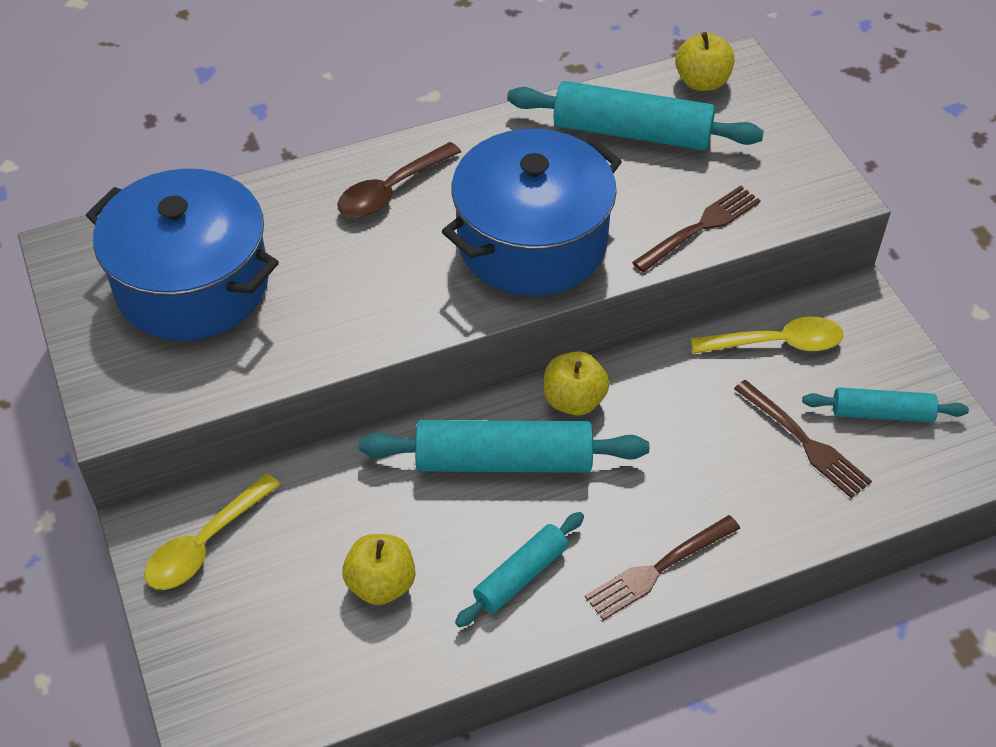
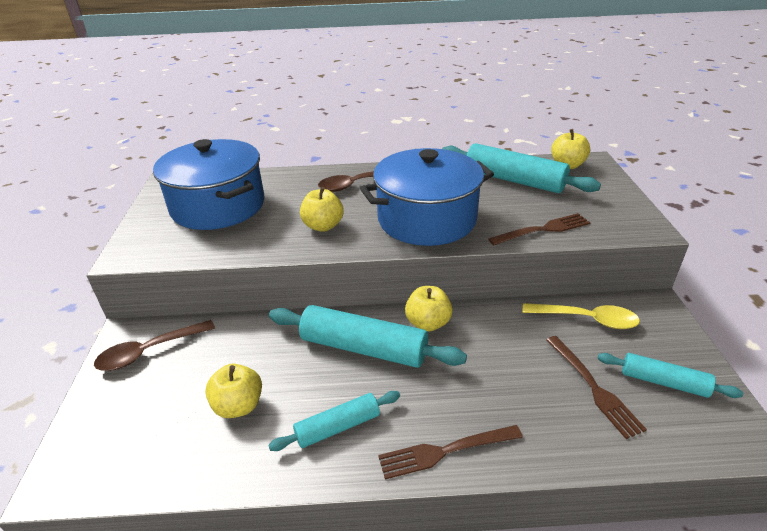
camera: 20 degrees right, 15 degrees down
(205, 544) = (149, 351): yellow spoon -> brown spoon
(384, 289) = (323, 226): none -> yellow apple

